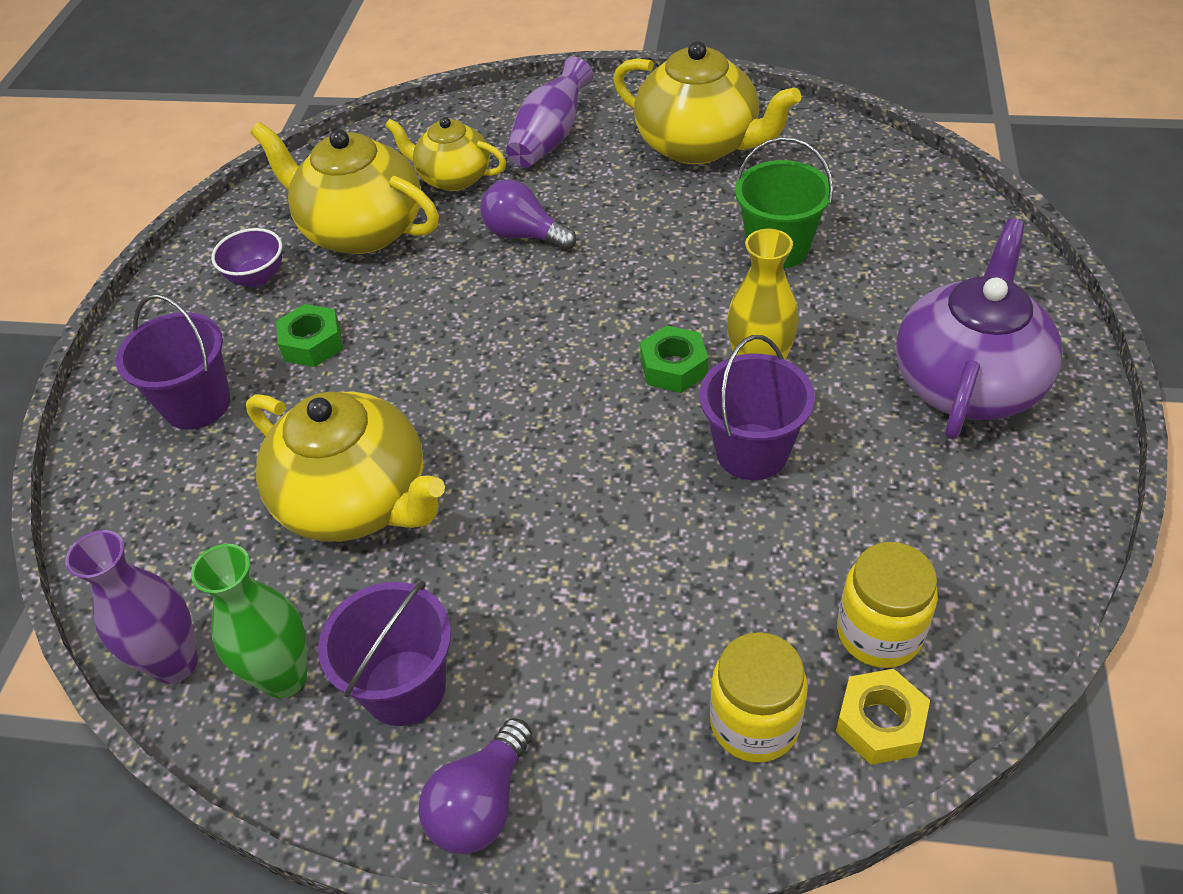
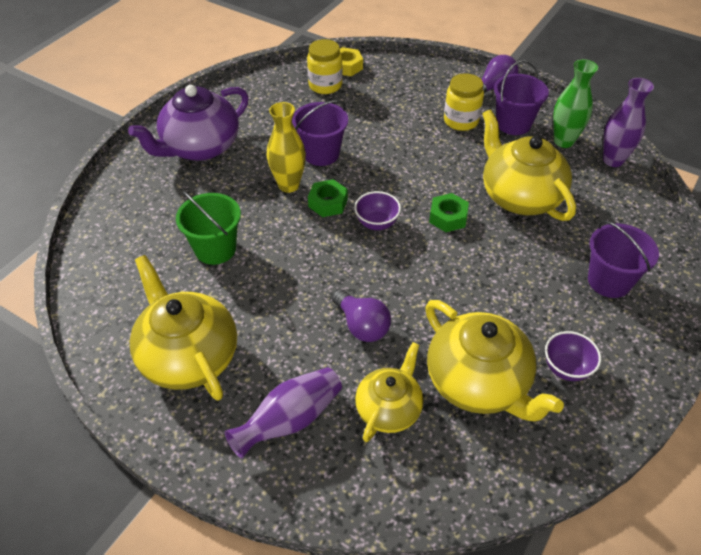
camera: 160 degrees left, 0 degrees up
(312, 343) = (531, 296): green nut -> green nut (448, 217)
(453, 177) = (389, 409): yellow teapot -> yellow teapot turned 105 degrees counterclockwise
(577, 363) = (377, 223): none -> purple bowl
(754, 723) = (388, 78): yellow jar -> yellow jar (461, 121)

